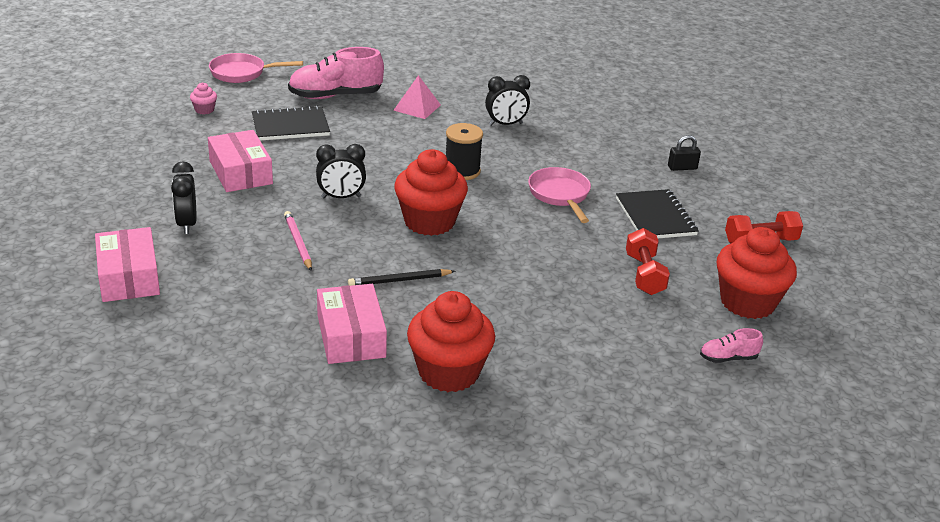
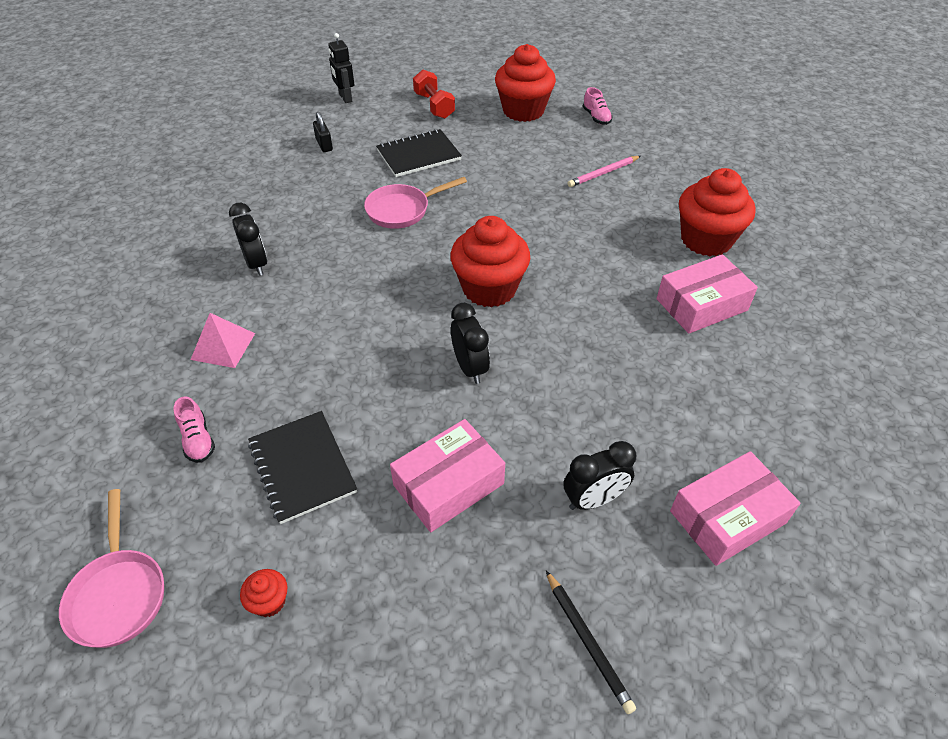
camera: 100 degrees left, 15 degrees up
(204, 110) = (269, 601): pink cupcake -> red cupcake
(298, 243) = (578, 381): pink pencil -> pink pencil (603, 173)
(335, 96) = (198, 440): pink shoe -> pink shoe, size x0.48
(399, 280) = (601, 290): black pencil -> black pencil (588, 642)
(462, 171) = (377, 281): black spool -> none
(644, 274) = (512, 156): red dumbbell -> none
(778, 188) = (345, 98): none -> black robot

